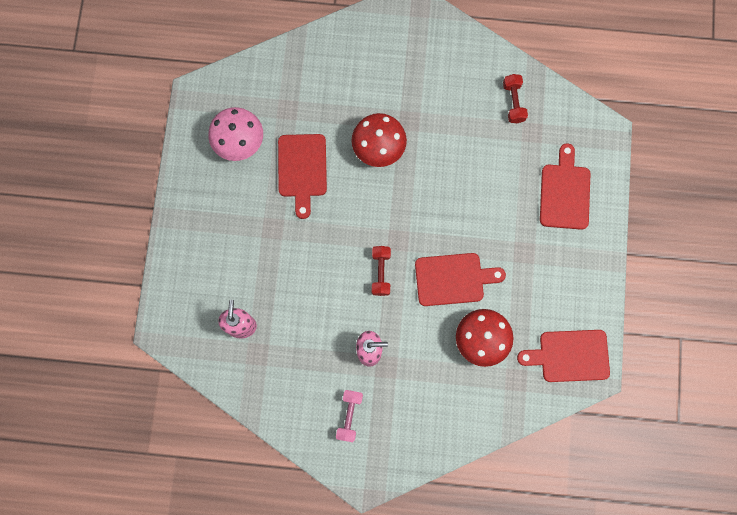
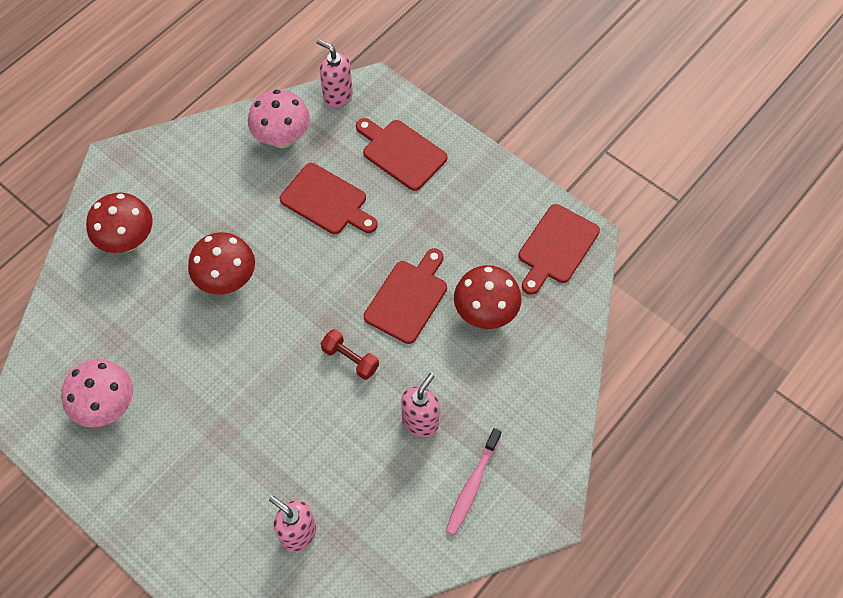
camera: 55 degrees left, 15 degrees down
(302, 169) = (186, 364): red cutting board -> red cutting board (327, 201)
(349, 416) = (472, 485): pink dumbbell -> pink toothbrush
(359, 63) = (128, 241): none -> red mushroom
(513, 102) = (282, 138): red dumbbell -> pink mushroom
(577, 114) = (337, 96): none -> pink soap dispenser

